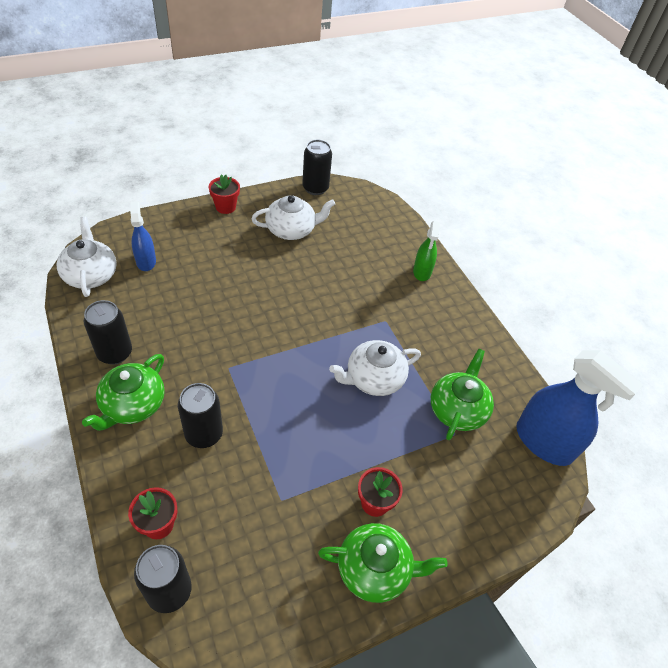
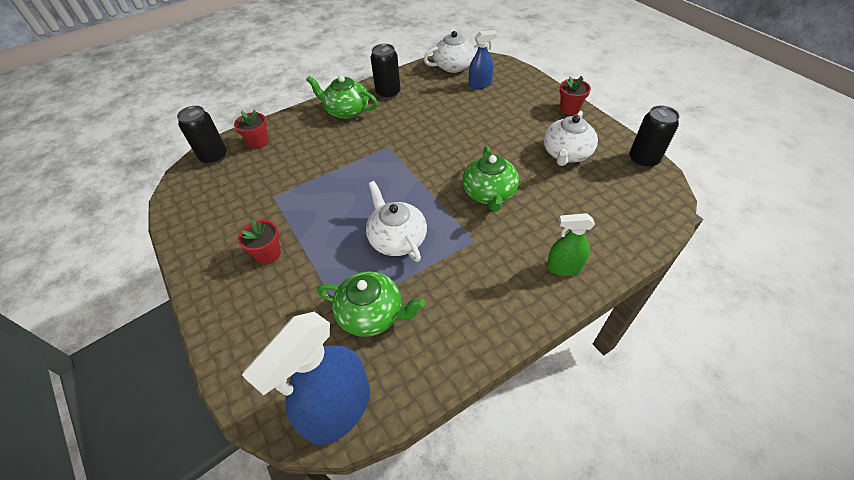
camera: 90 degrees right, 0 degrees up
(204, 434) = (326, 147): black can -> none
(291, 230) = (566, 154): white teapot -> white teapot turned 45 degrees clockwise
(375, 569) = (211, 260): green teapot -> green teapot (489, 193)

